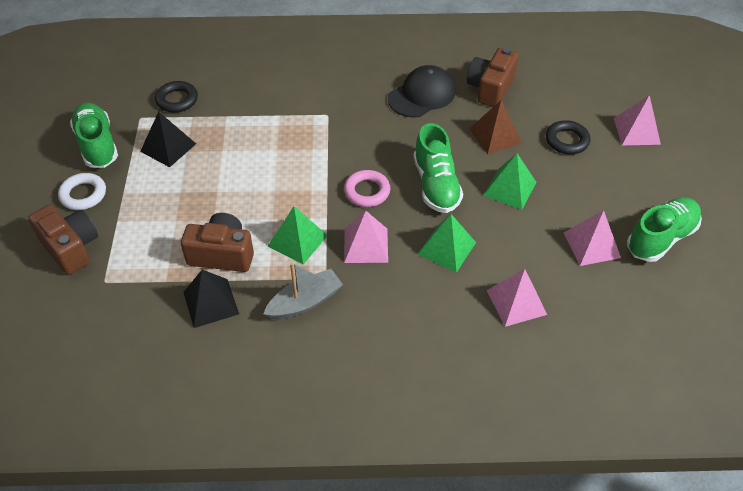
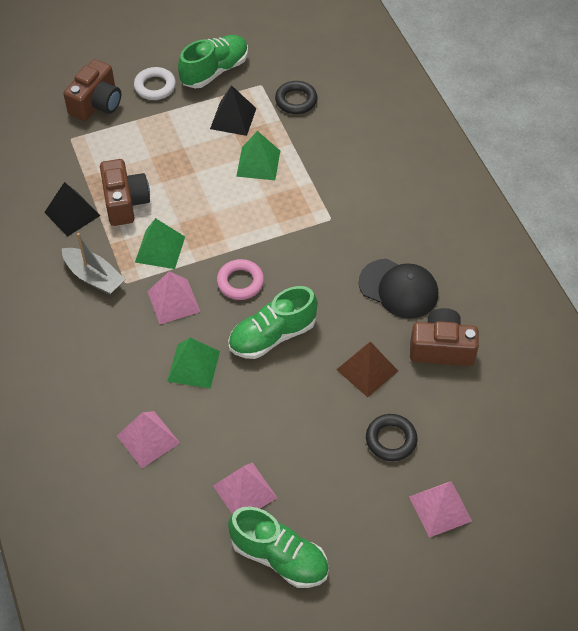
camera: 70 degrees right, 5 degrees up
(509, 188) = (294, 401): green pyramid -> green pyramid (258, 163)

